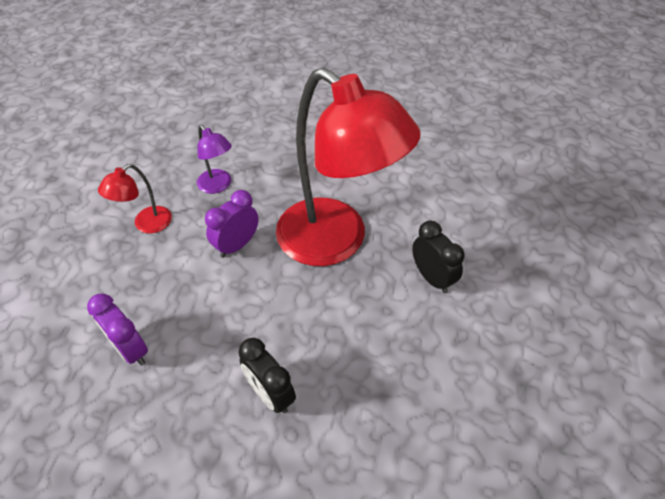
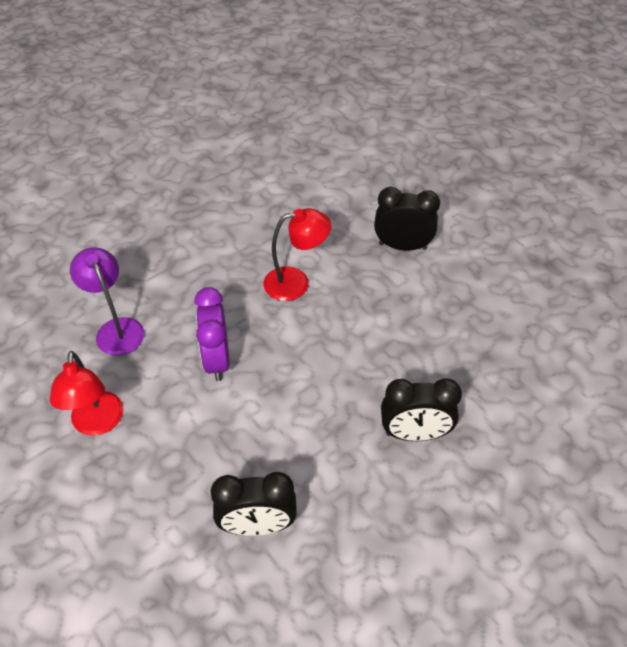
camera: 50 degrees left, 0 degrees up
(131, 349) = (257, 525): purple clock -> black clock
(218, 186) = (116, 329): purple lamp -> purple lamp turned 120 degrees counterclockwise
(336, 242) = (296, 282): red lamp -> red lamp, size x0.42

